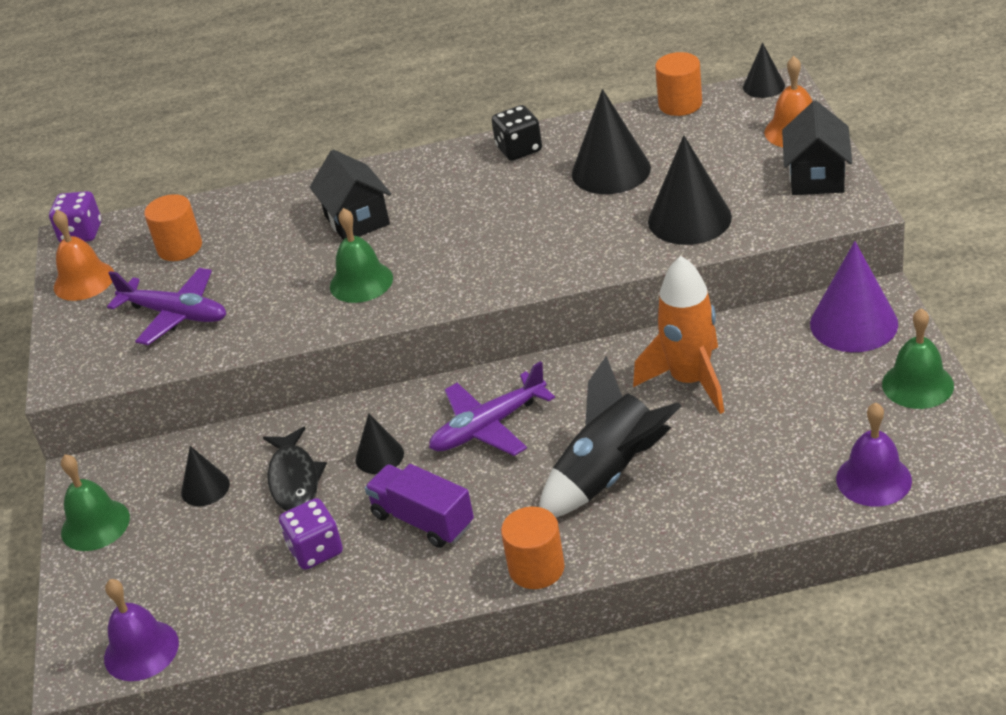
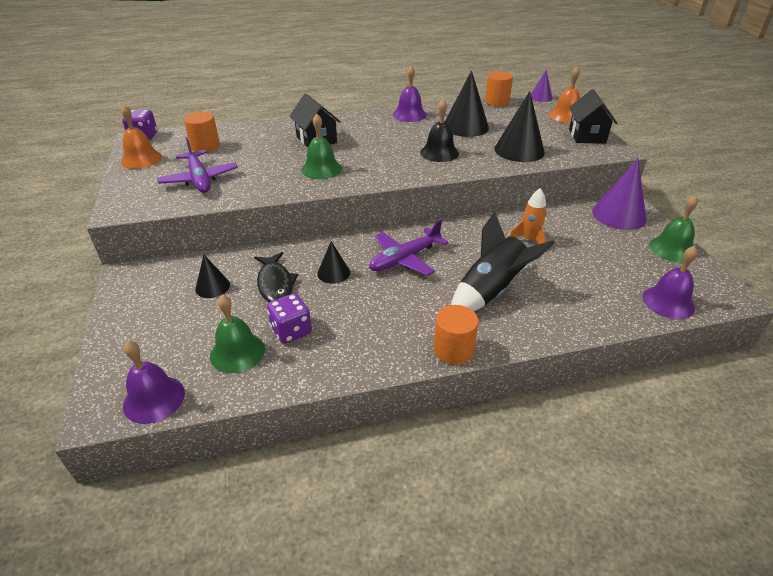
camera: 10 degrees left, 0 degrees up
(95, 525) = (131, 307): green bell -> green bell (237, 352)
(175, 314) = (199, 179): purple plane -> purple plane turned 45 degrees clockwise
(423, 520) = (367, 314): purple truck -> none
(519, 149) = (409, 115): black dice -> purple bell
(555, 234) = (439, 153): none -> black bell
(690, 381) = (529, 240): orange rocket -> orange rocket, size x0.60
(763, 86) = (540, 97): black cone -> purple cone

